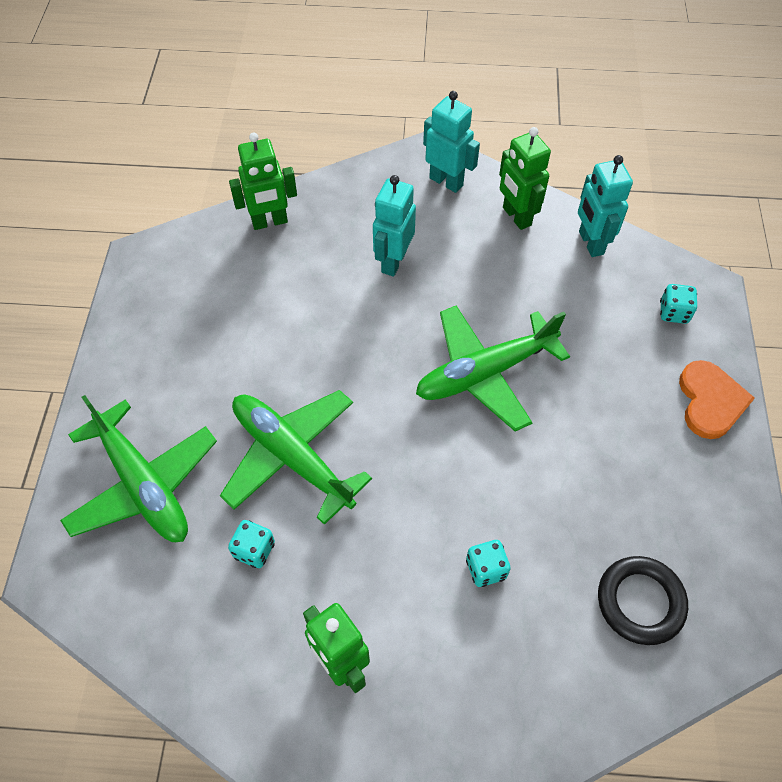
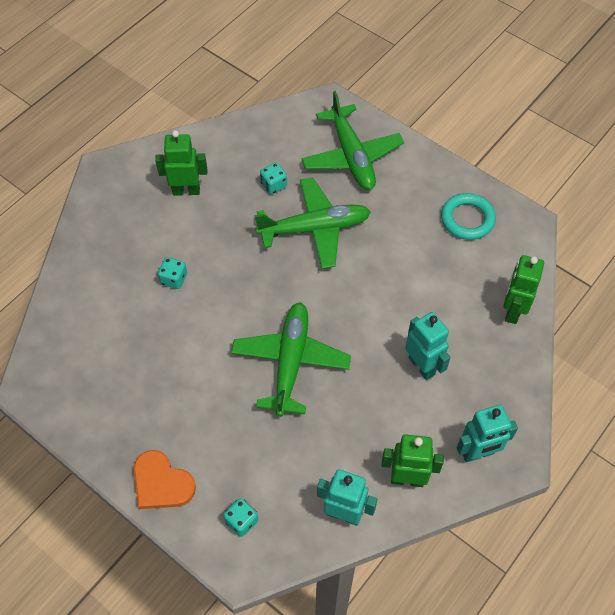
camera: 125 degrees right, 0 degrees up
(144, 484) = (352, 156): green plane -> green plane turned 105 degrees counterclockwise
(171, 312) = (467, 219): none -> turquoise ring
(640, 602) = (92, 339): black ring -> none

